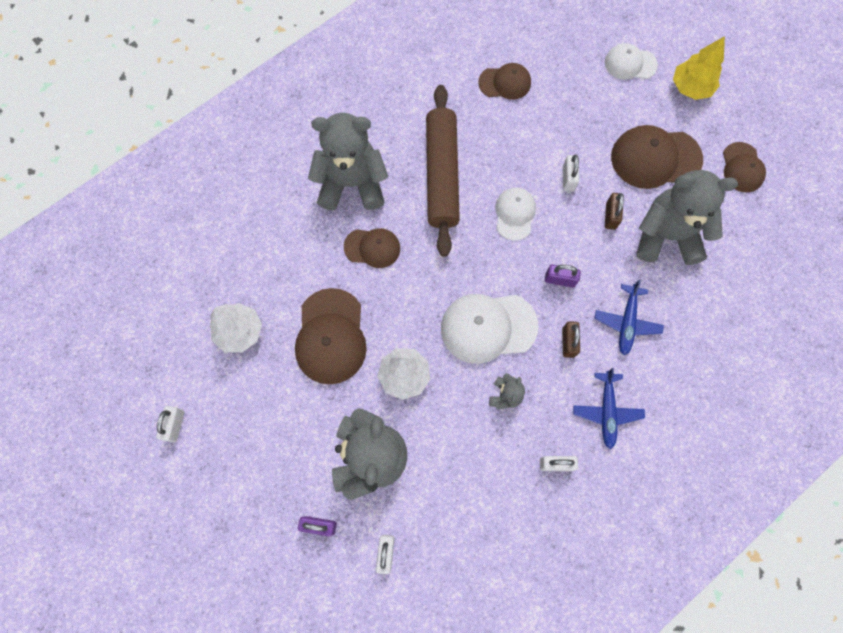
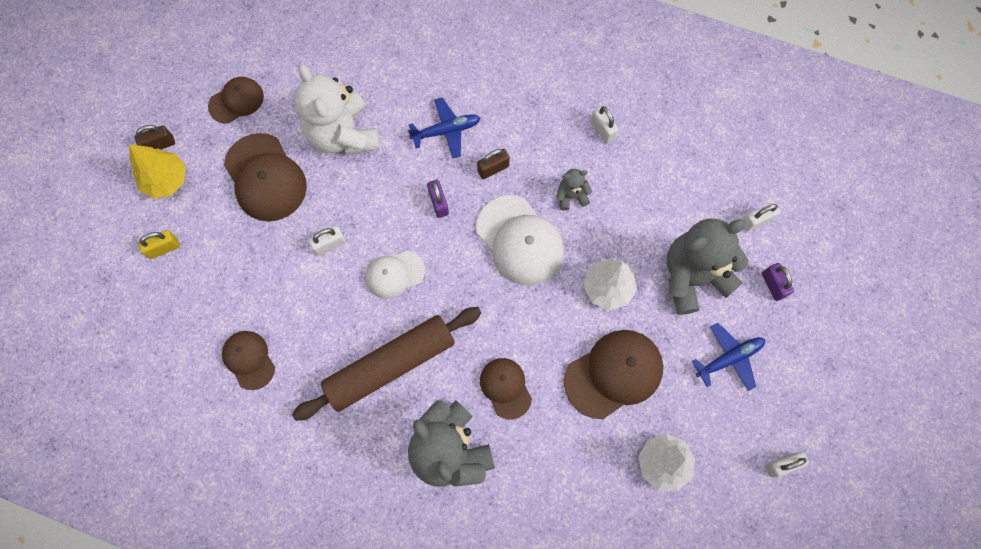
camera: 120 degrees left, 0 degrees up
(606, 411) = (534, 112): blue plane -> blue plane (729, 358)
(610, 216) = (349, 189): brown padlock -> brown padlock (160, 145)
(630, 63) = (164, 248): white cap -> yellow padlock
(666, 236) = (343, 134): grey teddy bear -> white teddy bear

